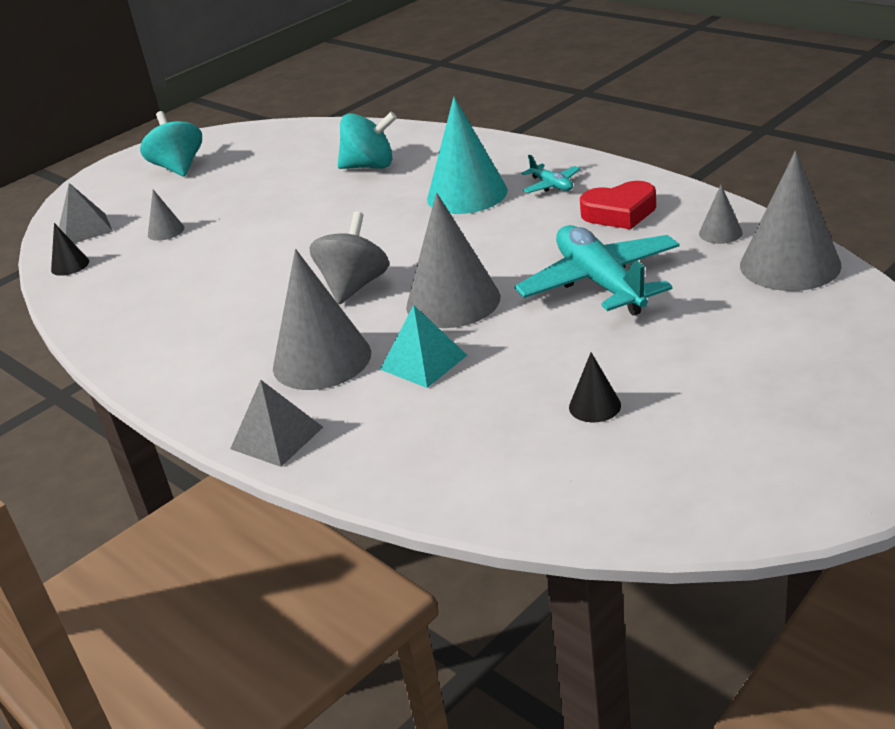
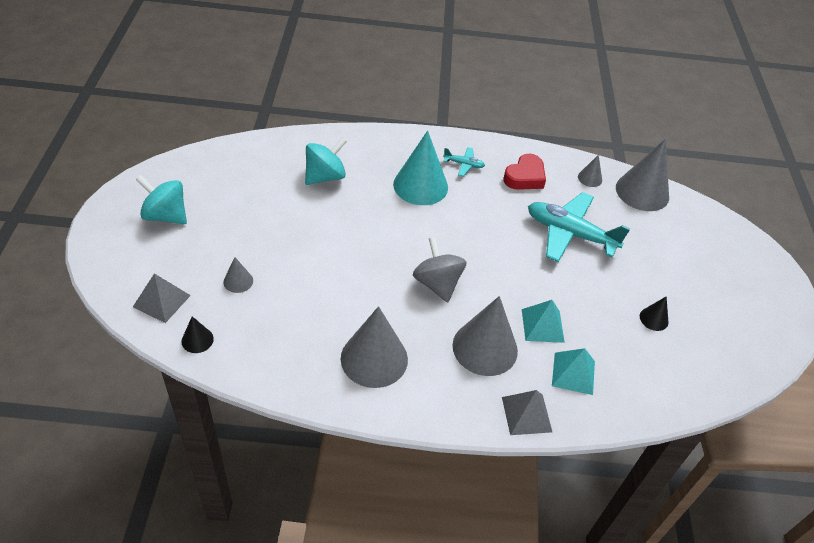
camera: 50 degrees left, 15 degrees up
(392, 421) = (573, 373): none -> turquoise pyramid
(453, 301) = (508, 275): grey cone -> grey cone (374, 358)

